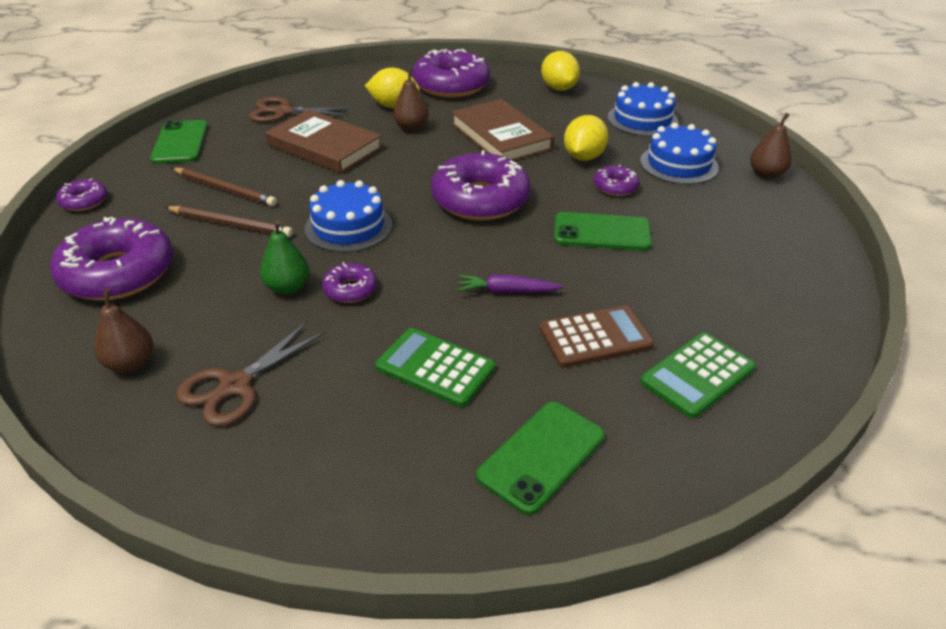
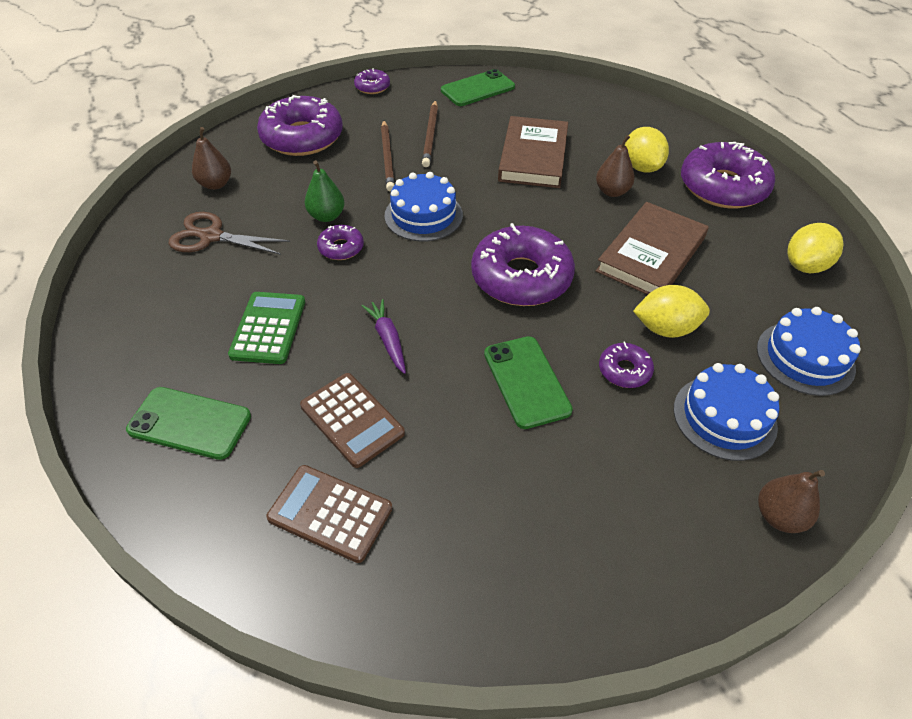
camera: 65 degrees right, 10 degrees up
(283, 112) = (569, 114): brown scissors -> none
(697, 375) = (330, 513): green calculator -> brown calculator

